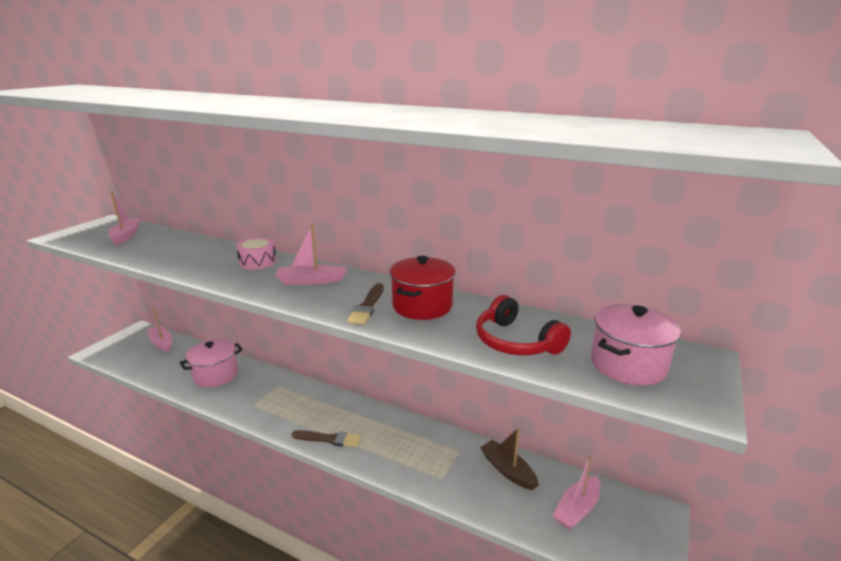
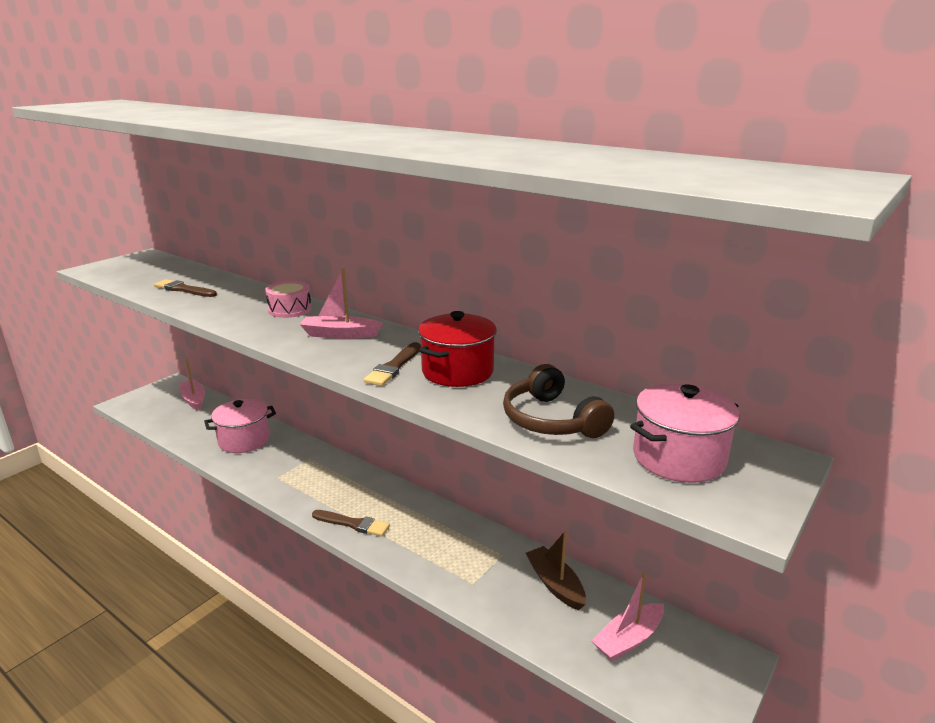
camera: 10 degrees right, 0 degrees up
(126, 236) = (158, 272): pink boat -> none
(155, 250) = (184, 289): none -> brown brush
(515, 341) = (551, 420): red headphones -> brown headphones

